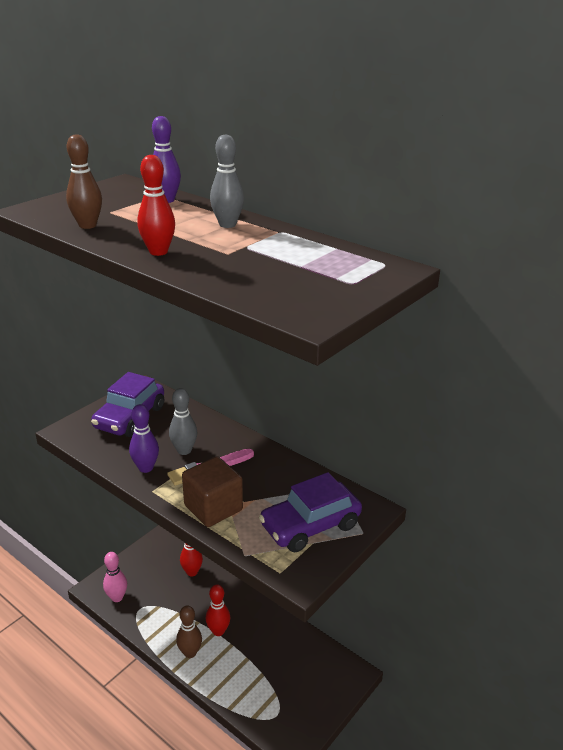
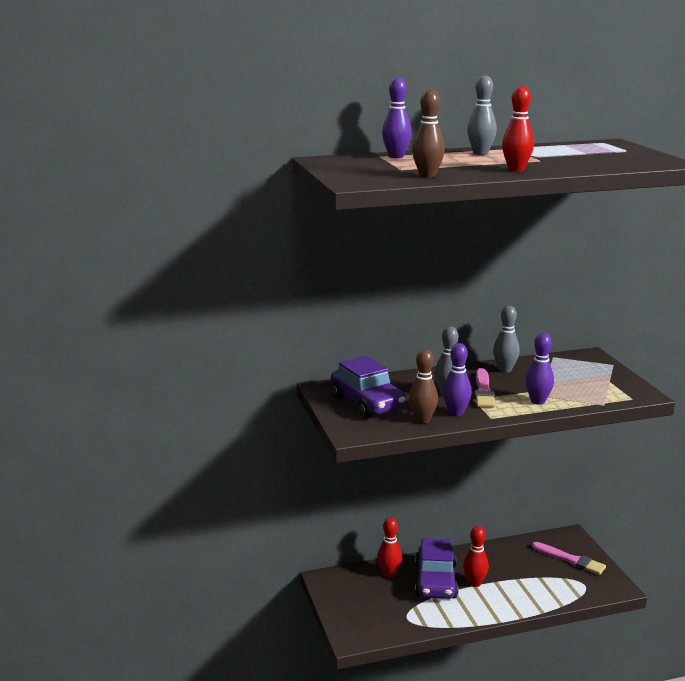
camera: 55 degrees left, 10 degrees down
(117, 597) = (379, 627): pink bowling pin -> none
(190, 652) = (486, 606): brown bowling pin -> brown bowling pin (422, 420)
(213, 508) = (538, 401): brown cube -> purple bowling pin
(272, 465) = (505, 370): none -> grey bowling pin
(310, 526) = (590, 377): purple car -> purple car (435, 581)
(310, 687) = (570, 560): none -> pink brush

